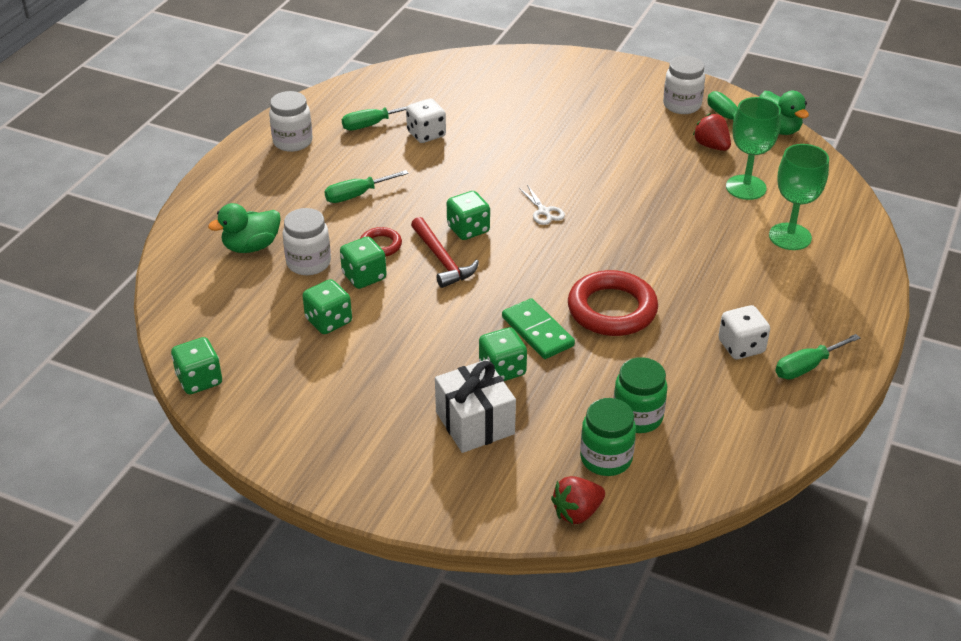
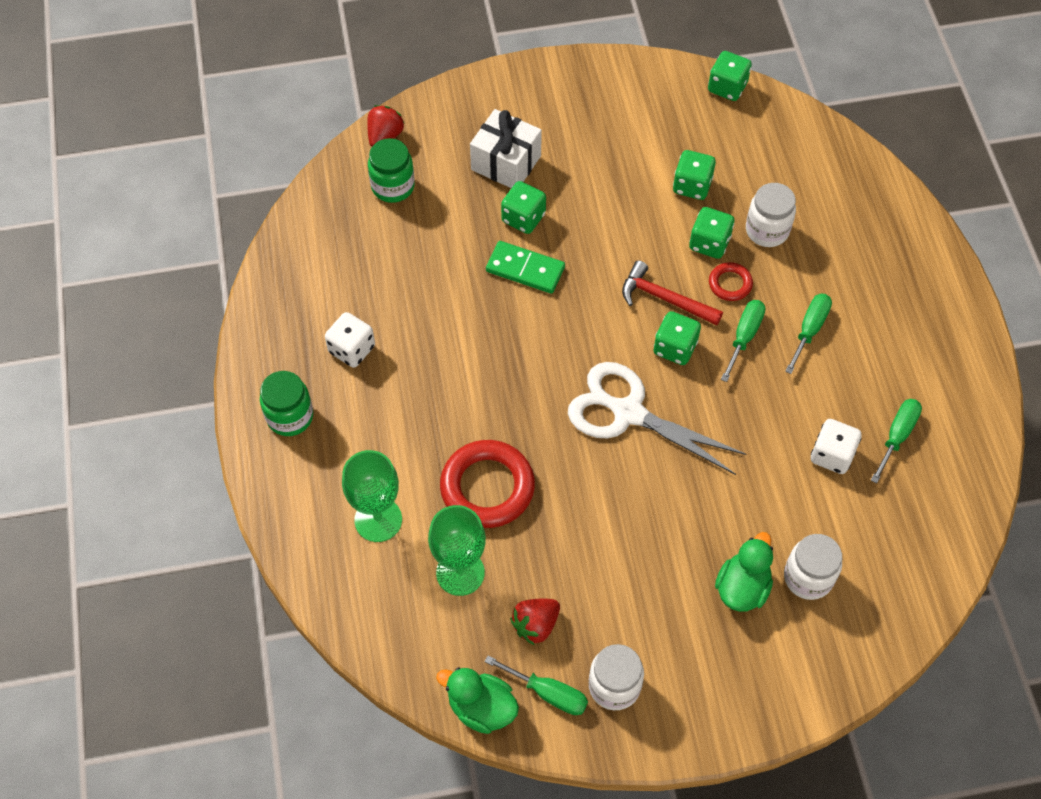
camera: 145 degrees right, 20 degrees up
(251, 246) = (830, 219): green duck -> green duck (742, 587)
(293, 142) = (940, 362): white jar -> white jar (808, 577)
(544, 211) = (628, 412): white scissors -> white scissors, size x2.41
(612, 309) = (482, 328): red ring -> red ring (487, 487)
(637, 417) = (393, 233): green jar -> green jar (290, 416)
(711, 146) = (535, 625): red strawberry -> red strawberry turned 120 degrees clockwise
(806, 367) = (287, 358): green screwdriver -> green screwdriver (744, 337)

